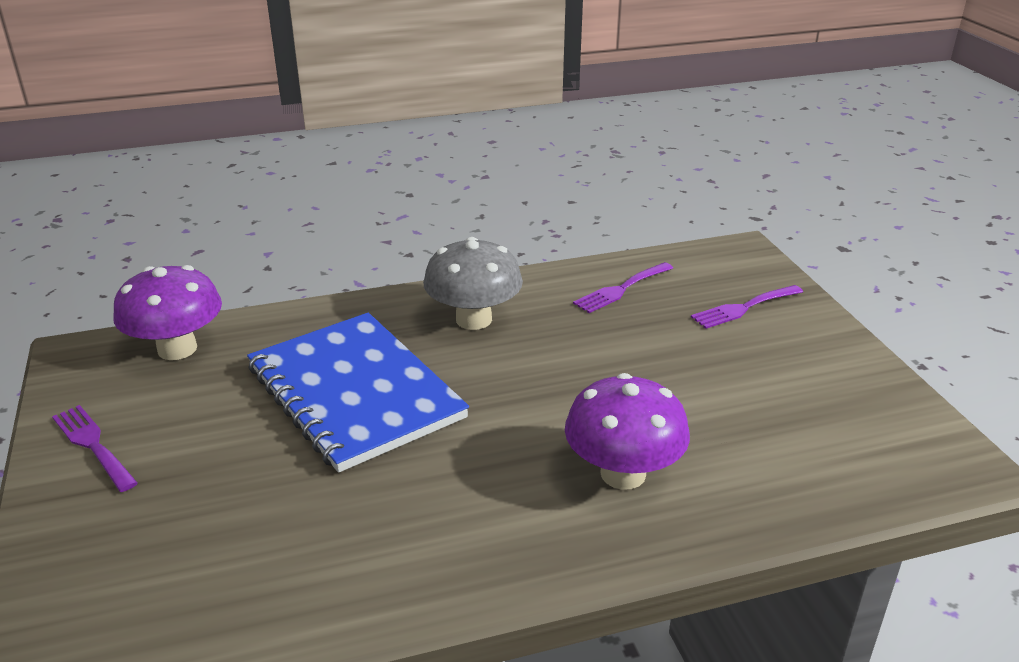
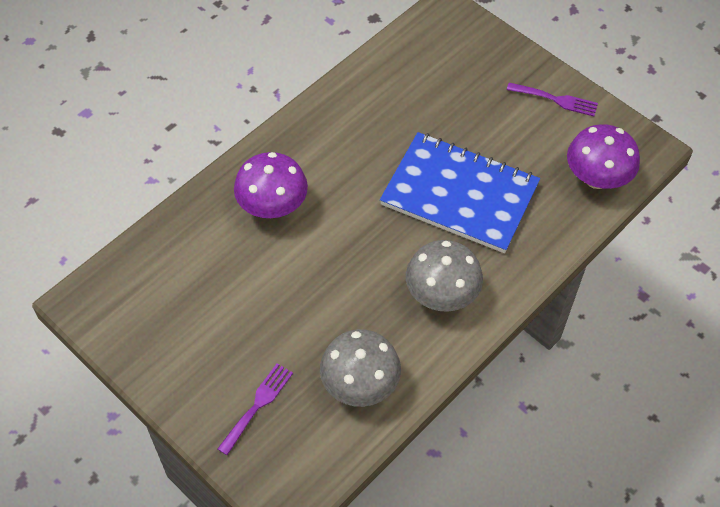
camera: 150 degrees right, 25 degrees up
(621, 289) = (360, 384): purple fork -> grey mushroom

